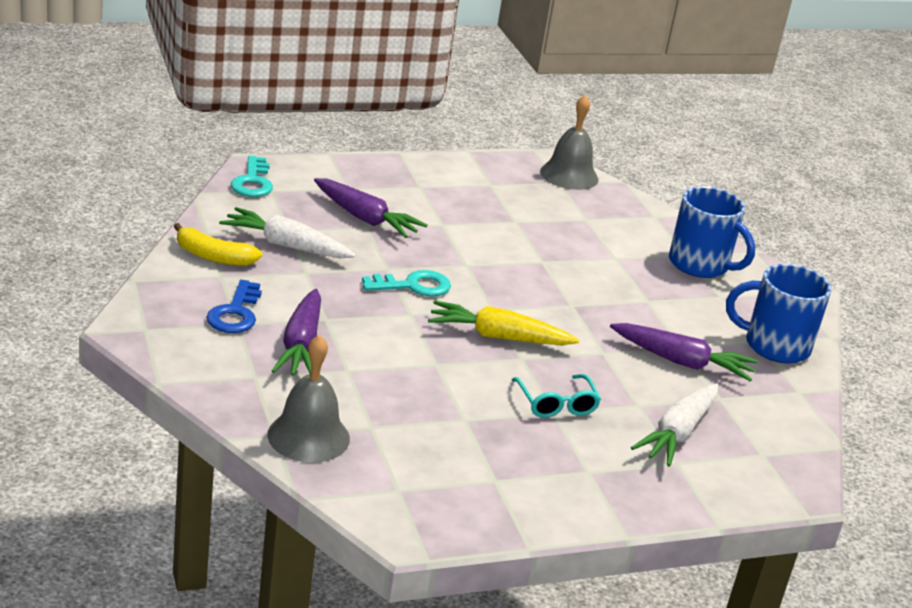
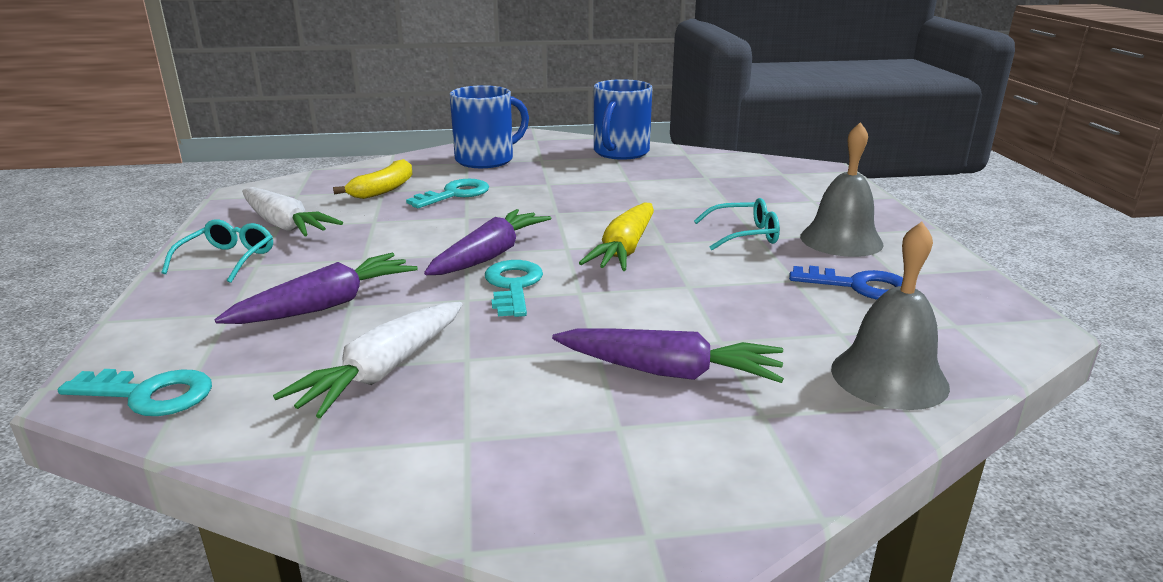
camera: 75 degrees left, 5 degrees down
(213, 256) = (399, 445): yellow banana -> yellow banana (383, 189)
(235, 313) = (587, 427): blue key -> blue key (859, 286)
(423, 175) = (227, 259): none -> turquoise glasses
(569, 175) = (283, 188): grey bell -> grey bell (841, 240)
(593, 253) = (455, 194): none -> turquoise key
(677, 433) = (768, 195): white carrot -> white carrot (284, 225)
(682, 362) = (653, 182): purple carrot -> purple carrot (490, 255)

